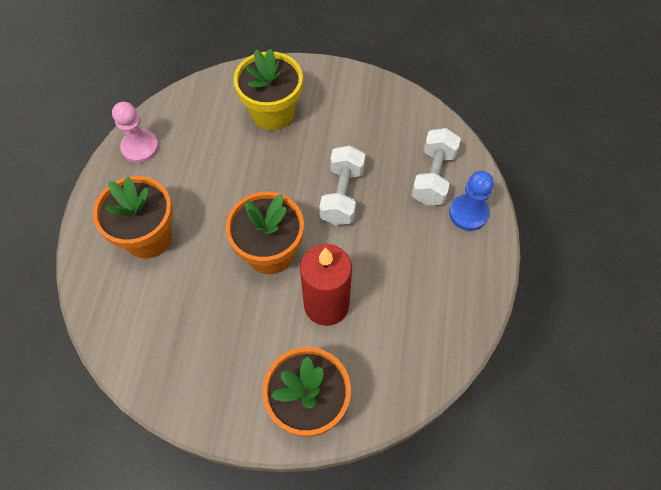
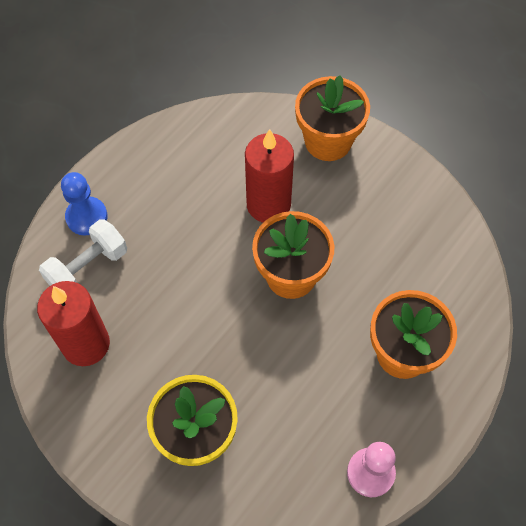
camera: 150 degrees left, 0 degrees up
(342, 195) = (187, 296): white dumbbell -> none
(390, 128) = (86, 344): none -> red candle

